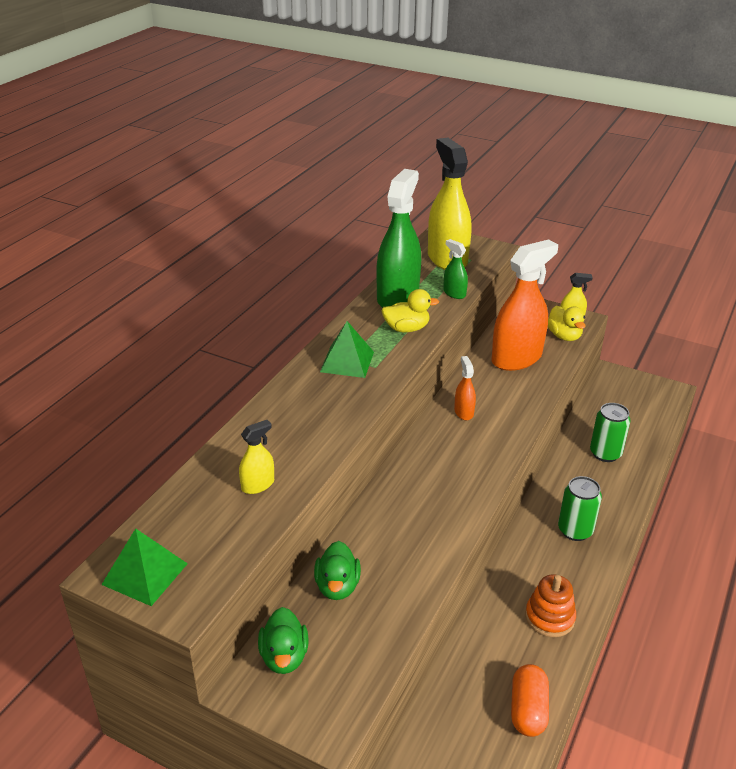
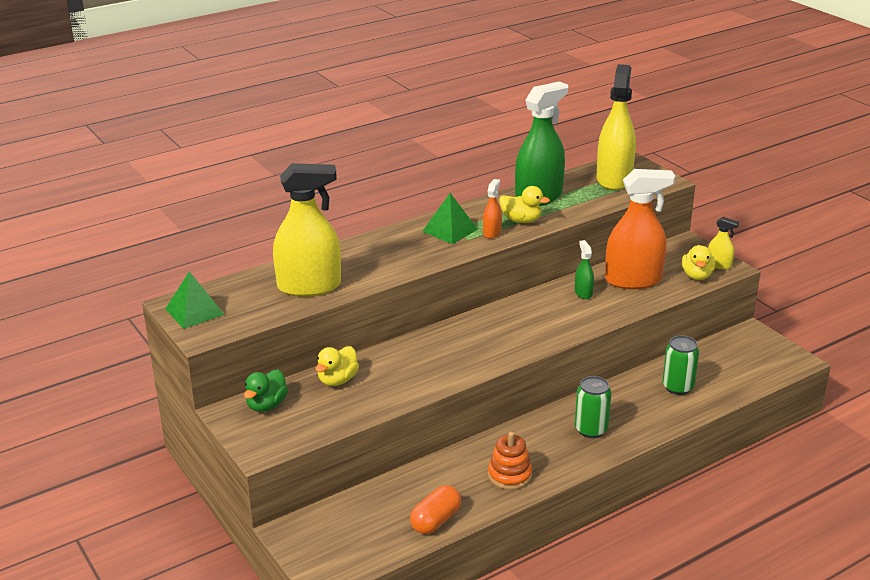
camera: 30 degrees right, 5 degrees down
(258, 485) = (309, 286): yellow spray bottle -> yellow spray bottle, size x2.23
(337, 586) = (337, 380): green duck -> yellow duck
(454, 293) = (590, 205): green spray bottle -> green spray bottle (583, 293)
(463, 412) = (544, 305): orange spray bottle -> orange spray bottle (492, 233)

